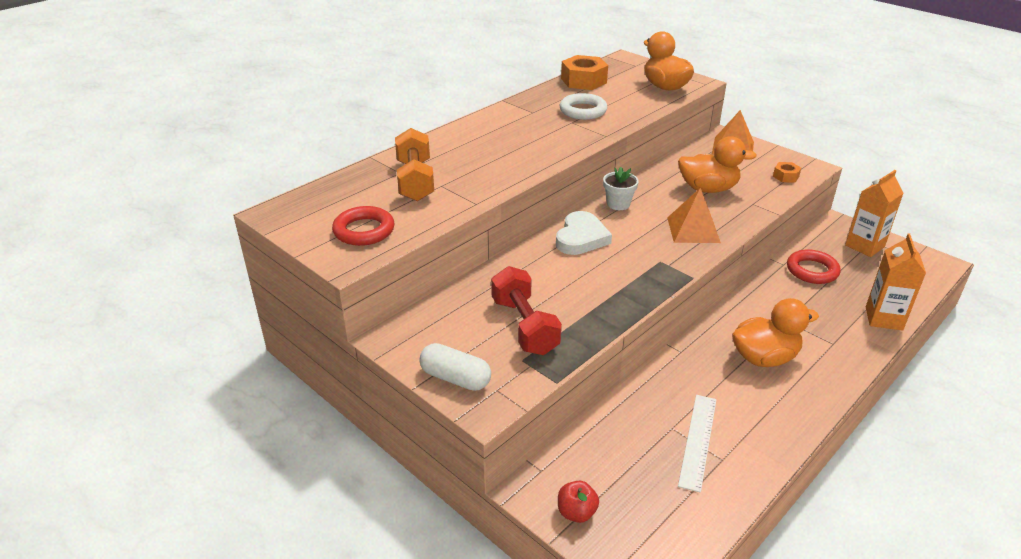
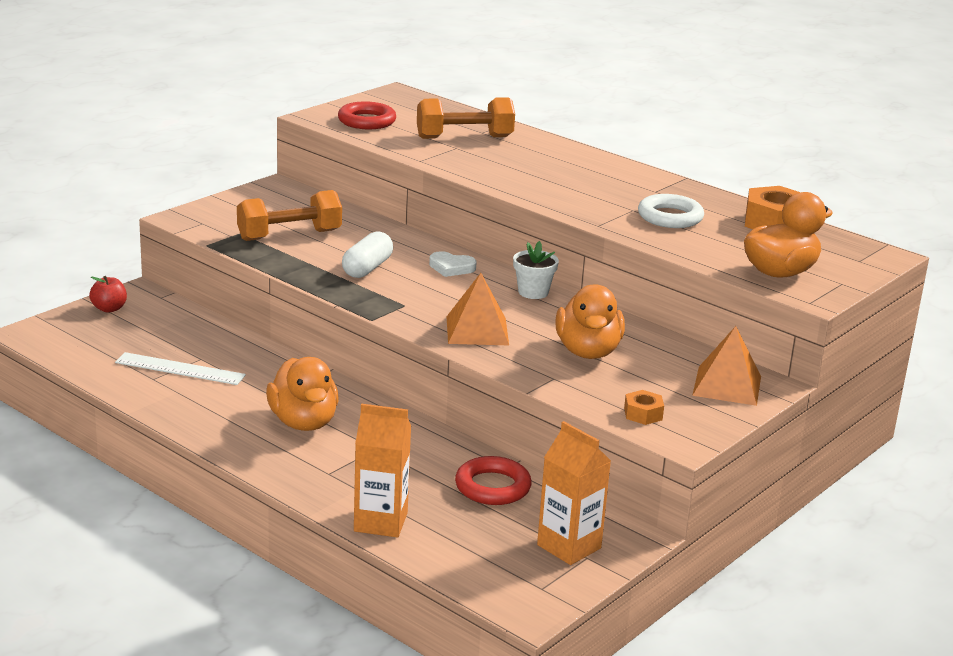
camera: 85 degrees right, 10 degrees down
(455, 378) = (220, 208): white capsule -> white capsule (367, 268)
(524, 326) = (289, 235): red dumbbell -> orange dumbbell
(581, 238) = (451, 267): white heart -> white heart, size x0.63

